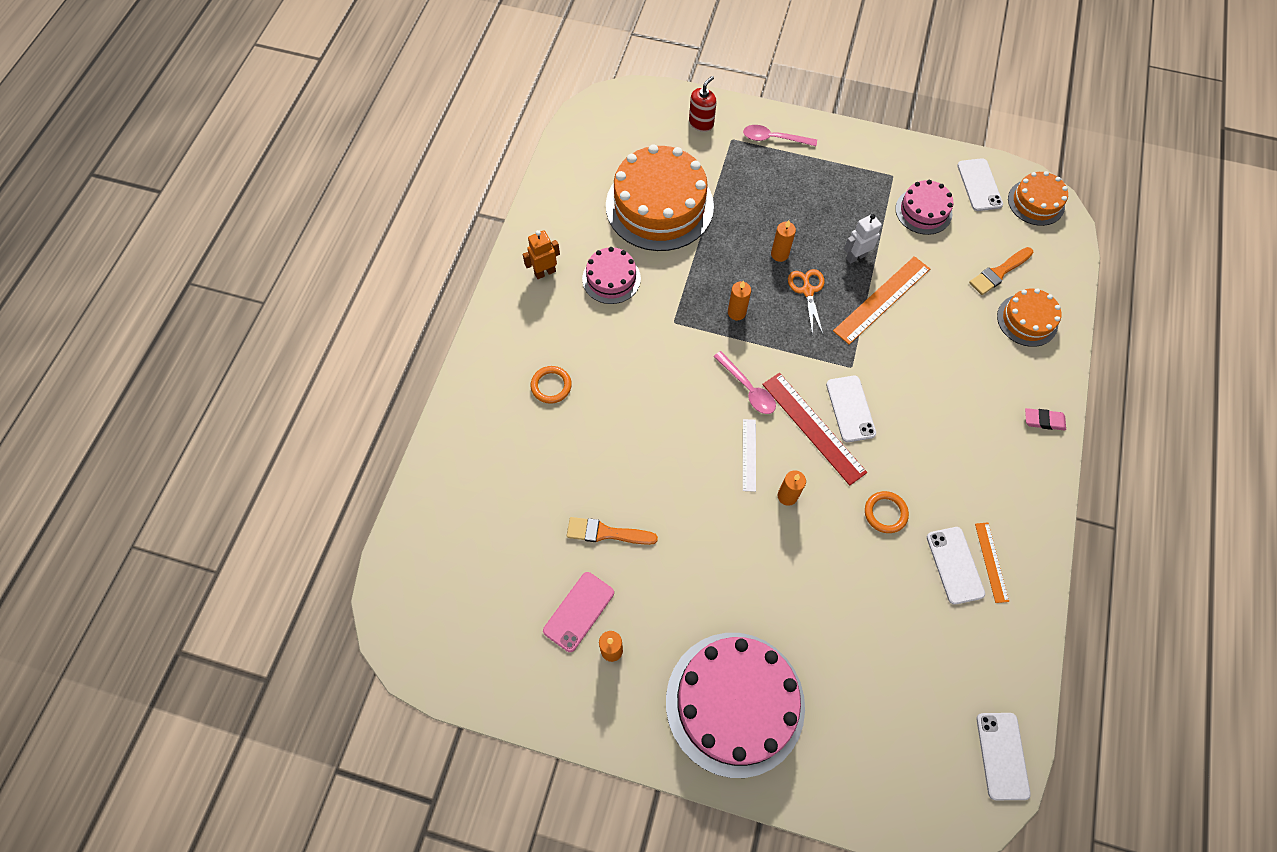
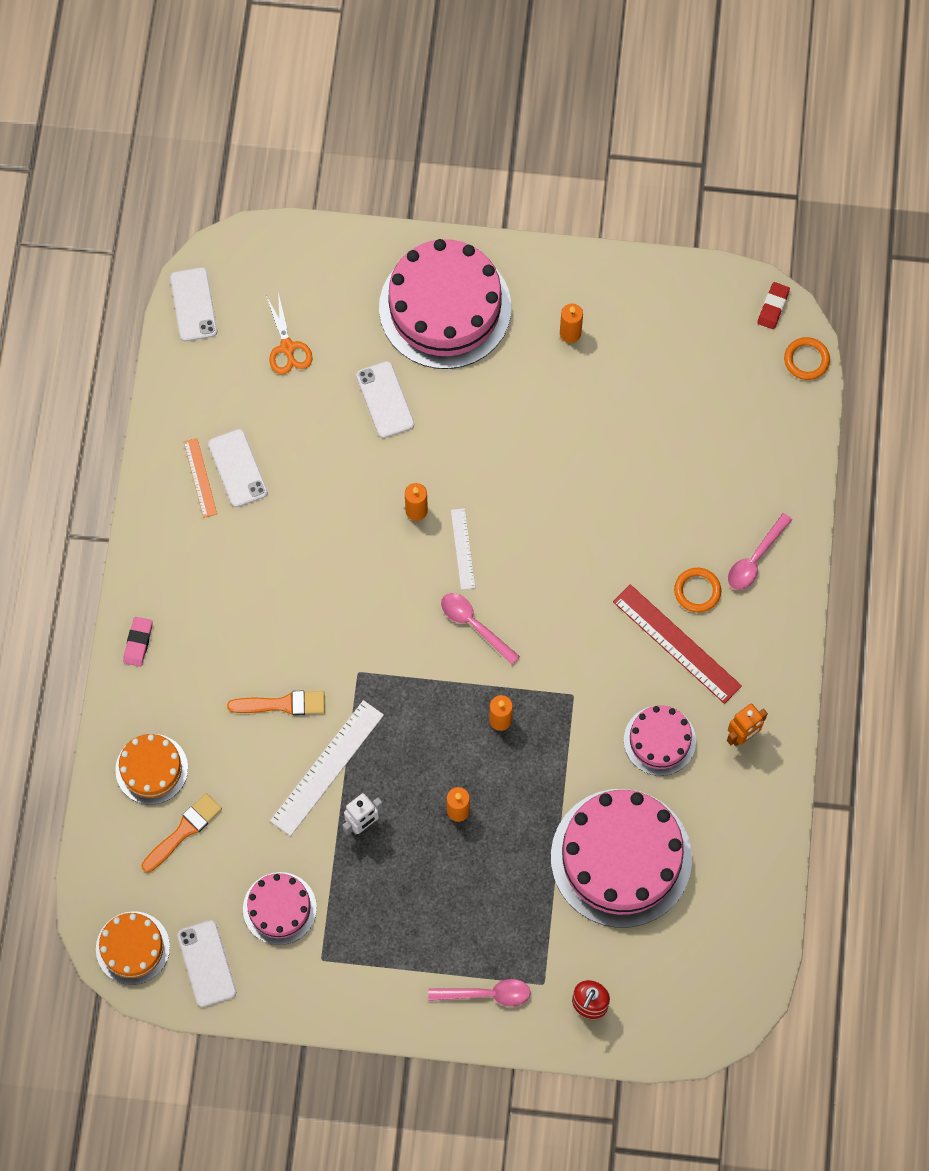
camera: 170 degrees right, 5 degrees up
(402, 643) = (773, 307): none -> red eraser
(494, 404) = (755, 559): none -> pink spoon
(579, 611) = (610, 362): pink phone -> none
(606, 533) = (599, 441): orange brush -> orange brush (282, 704)
(659, 205) = (621, 858): orange cake -> pink cake
(807, 291) = (418, 764): orange scissors -> orange scissors (287, 348)
(813, 427) = (396, 591): red ruler -> red ruler (677, 643)
(850, 409) = (356, 620): white phone -> white phone (385, 400)
(882, 299) = (327, 767): orange ruler -> white ruler
(885, 513) = (311, 510): orange ring -> orange ring (806, 360)
(1044, 420) = (138, 642): pink eraser -> pink eraser turned 75 degrees counterclockwise

